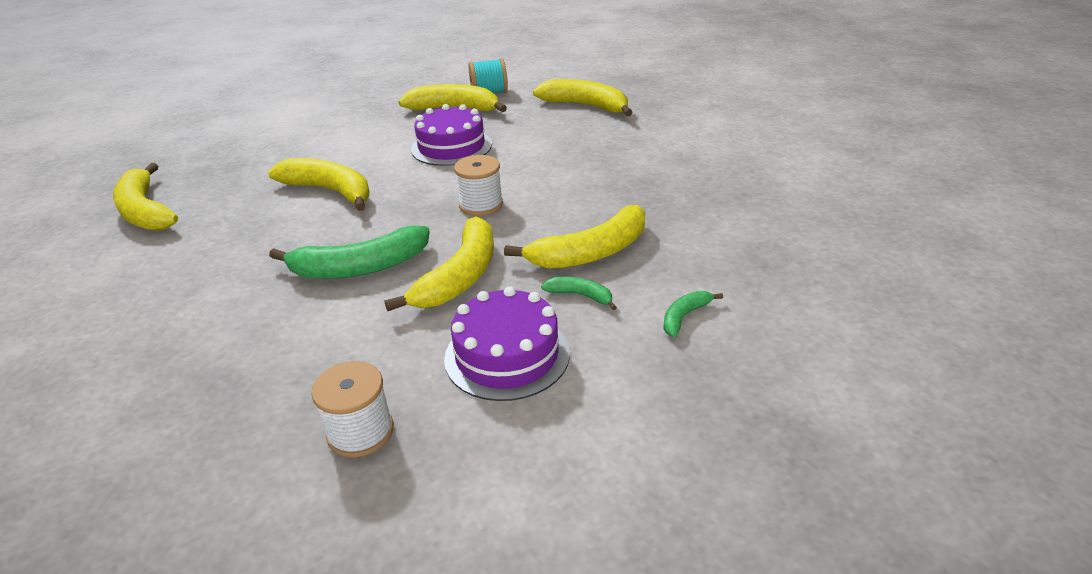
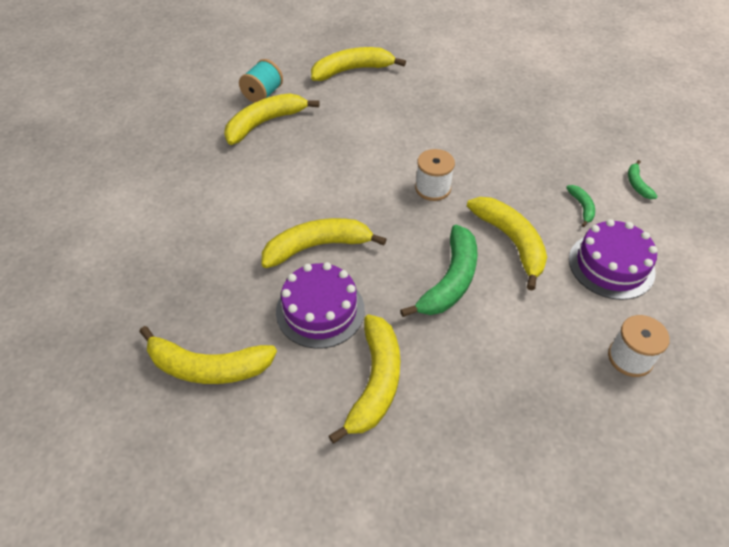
camera: 50 degrees left, 15 degrees up
(451, 147) = (328, 157): purple cake -> purple cake (320, 310)
(580, 295) = (582, 207): green banana -> green banana turned 105 degrees clockwise
(591, 252) = (542, 178): yellow banana -> yellow banana (375, 382)

